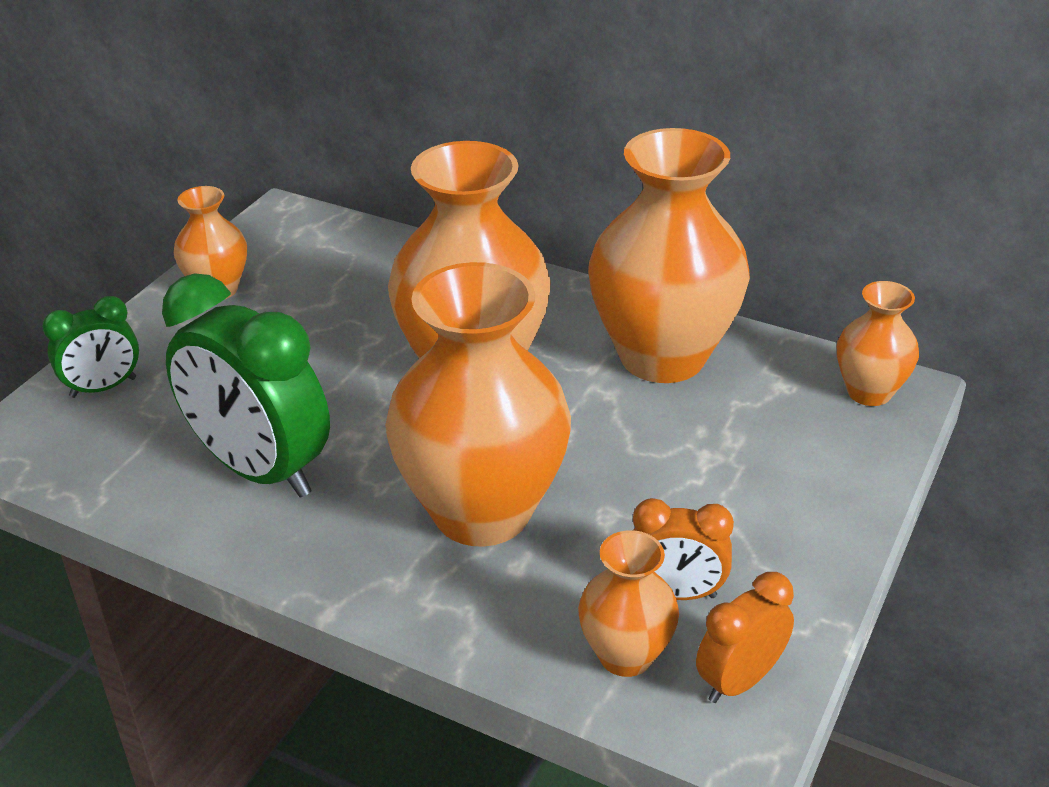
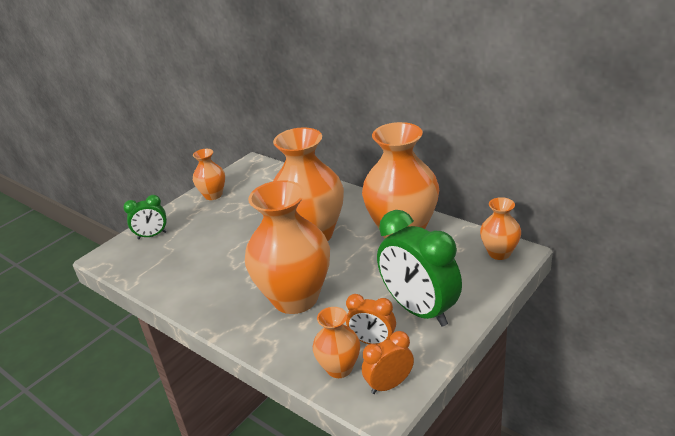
camera: 15 degrees right, 5 degrees down
(260, 469) = (205, 274): green clock -> green clock (419, 310)

